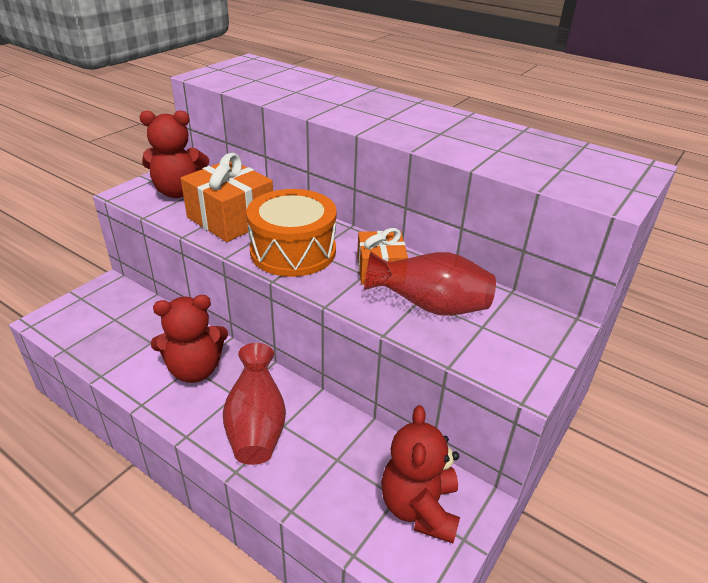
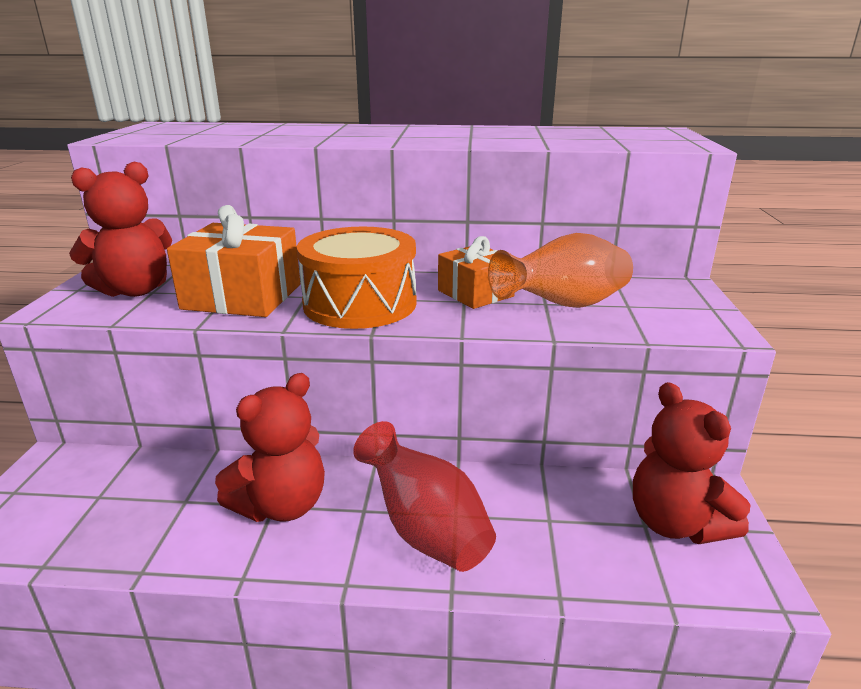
camera: 30 degrees left, 10 degrees down
(430, 307) = (563, 306): red vase -> orange vase

